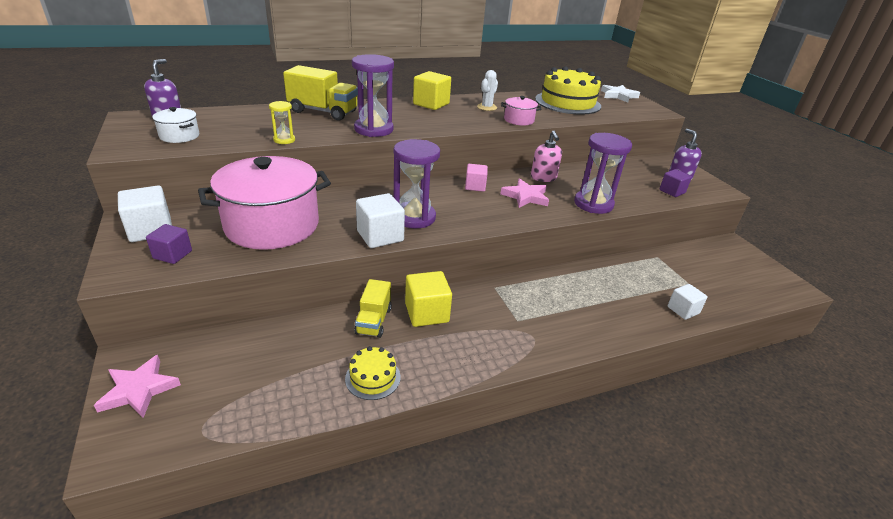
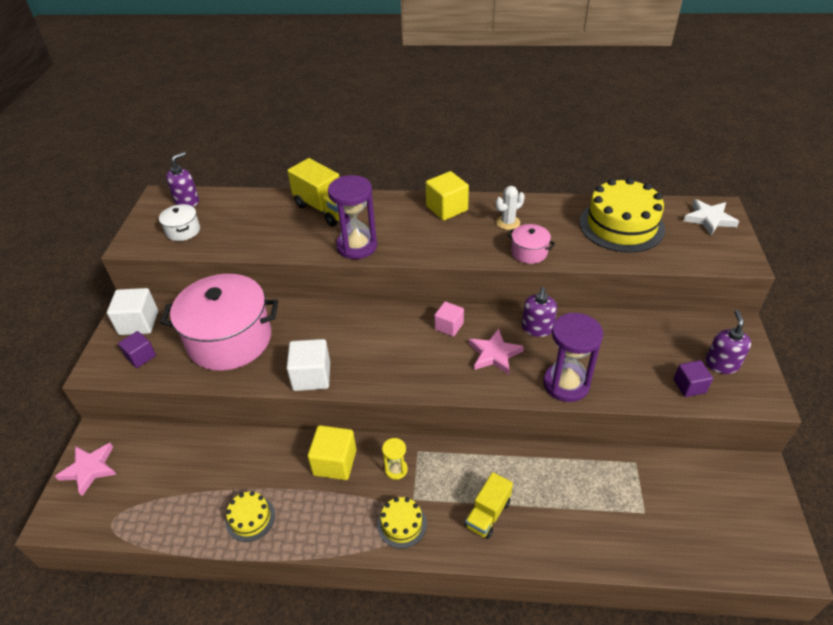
camera: 30 degrees right, 10 degrees up
(284, 140) = (264, 251): yellow hourglass -> yellow hourglass (396, 469)
(373, 321) = (284, 457): yellow truck -> yellow truck (488, 514)
(414, 217) = (358, 358): purple hourglass -> none
(522, 340) = (402, 524): none -> yellow cake
(543, 178) = (537, 328): pink soap dispenser -> purple soap dispenser
(683, 310) = (605, 546): white cube -> none

